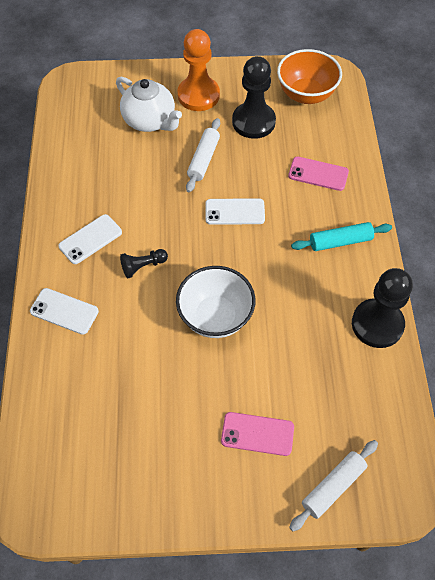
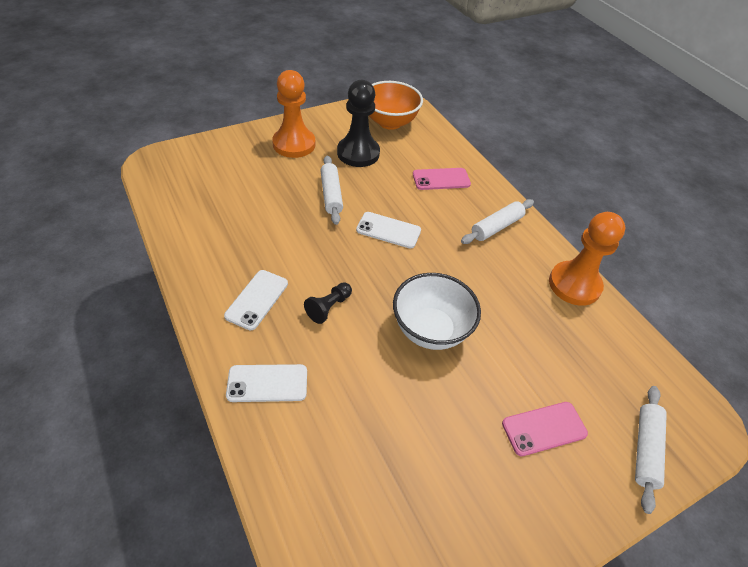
camera: 30 degrees left, 10 degrees down
(150, 121) = (259, 176): white teapot -> none
(235, 212) = (388, 230): white phone -> white phone turned 45 degrees clockwise
(340, 241) = (496, 227): turquoise rolling pin -> white rolling pin
(377, 324) = (574, 285): black pawn -> orange pawn

